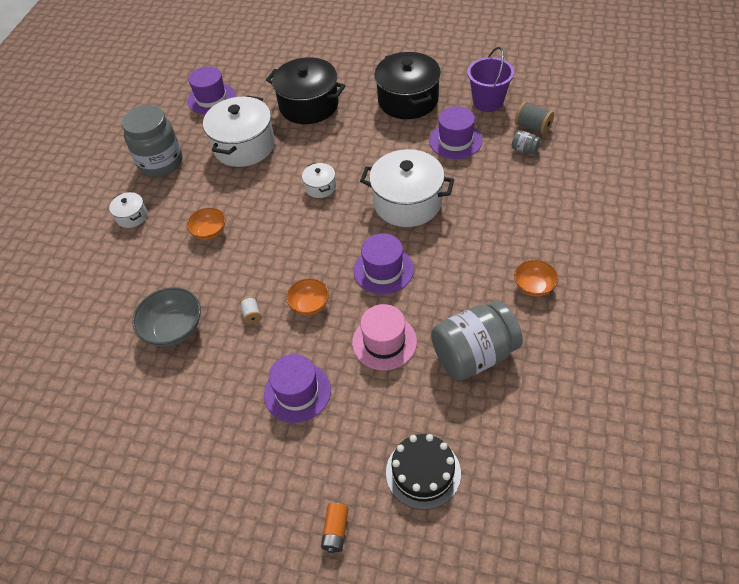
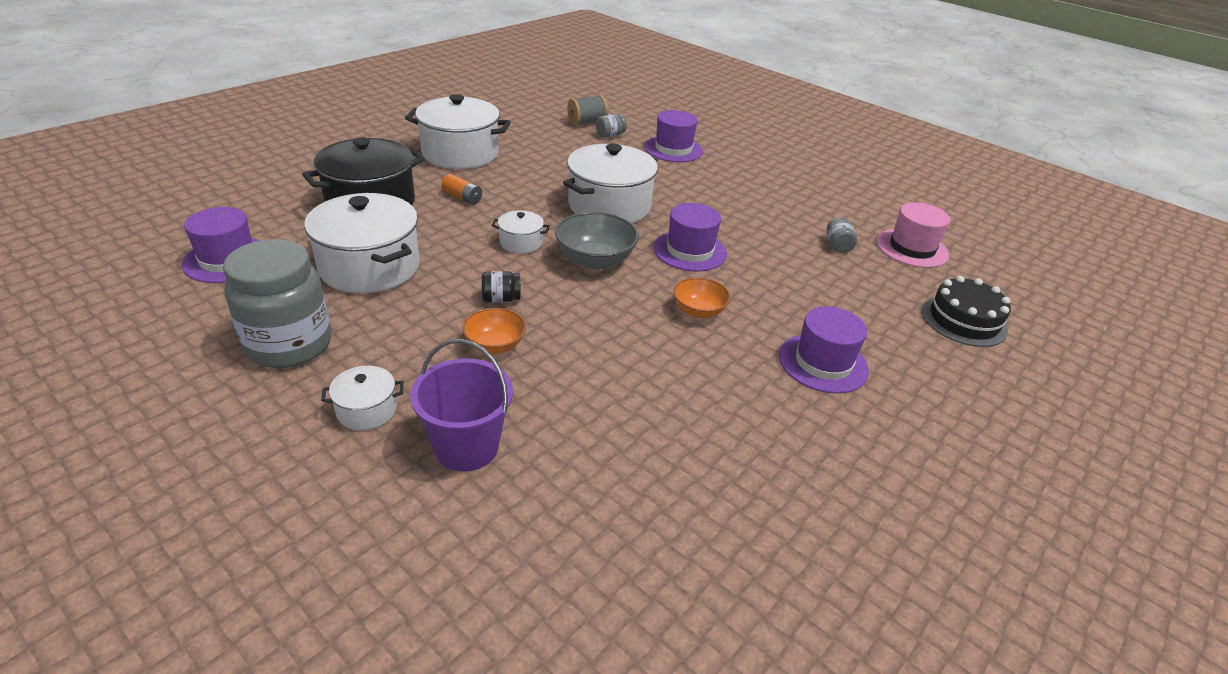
camera: 70 degrees left, 15 degrees down
(174, 329) = (647, 435): grey bowl -> grey bowl (595, 260)
(252, 314) = (678, 357): white spool -> none
(253, 211) = (501, 299): none -> black jar
(335, 531) = (1021, 399): orange battery -> orange battery (462, 197)
(384, 342) = (788, 284): pink hat -> pink hat (912, 248)
(408, 100) = (460, 153): black pot -> white pot
(455, 140) = (555, 155): purple hat -> purple hat (673, 149)
(474, 355) = (837, 245): grey jar -> grey jar, size x0.40
(488, 102) = (525, 125): purple bucket -> purple bucket (466, 447)
(534, 286) = (778, 192): orange bowl -> none

